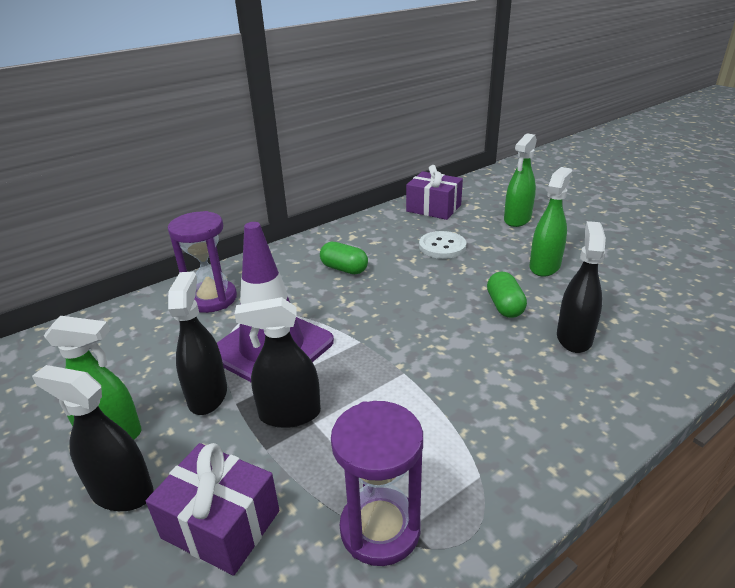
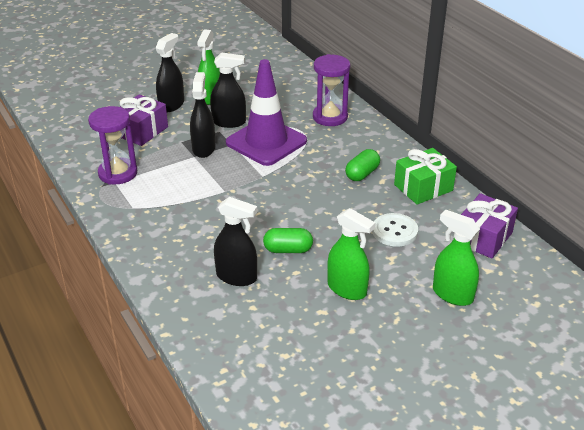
camera: 95 degrees right, 5 degrees up
(364, 235) = (423, 188): none -> green gift

